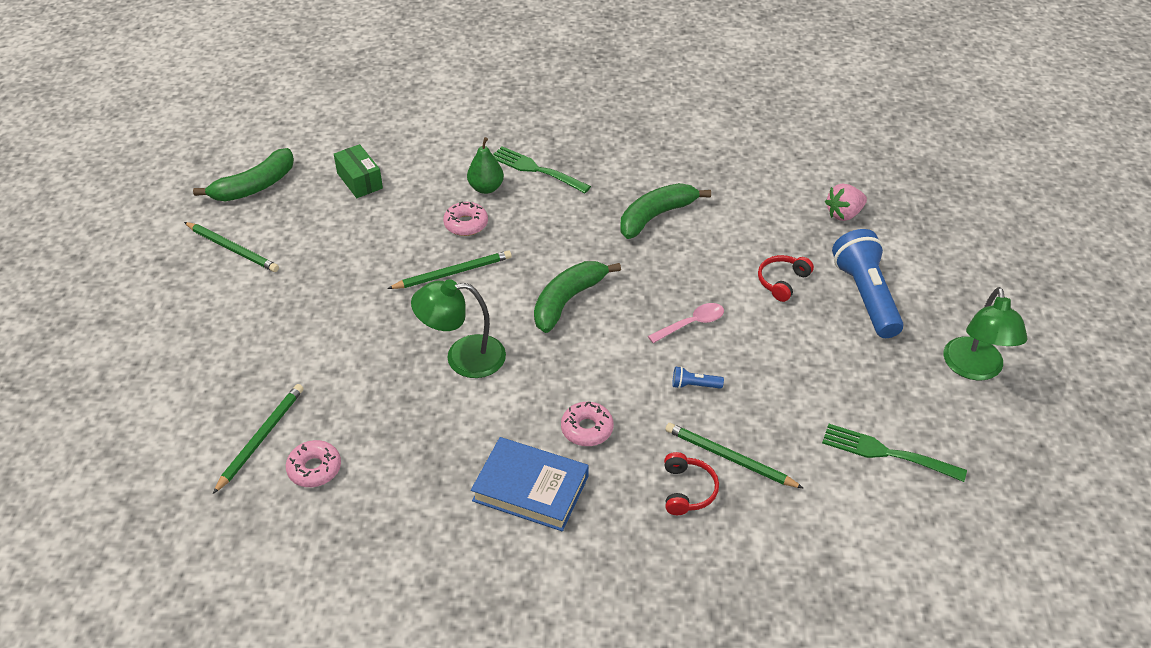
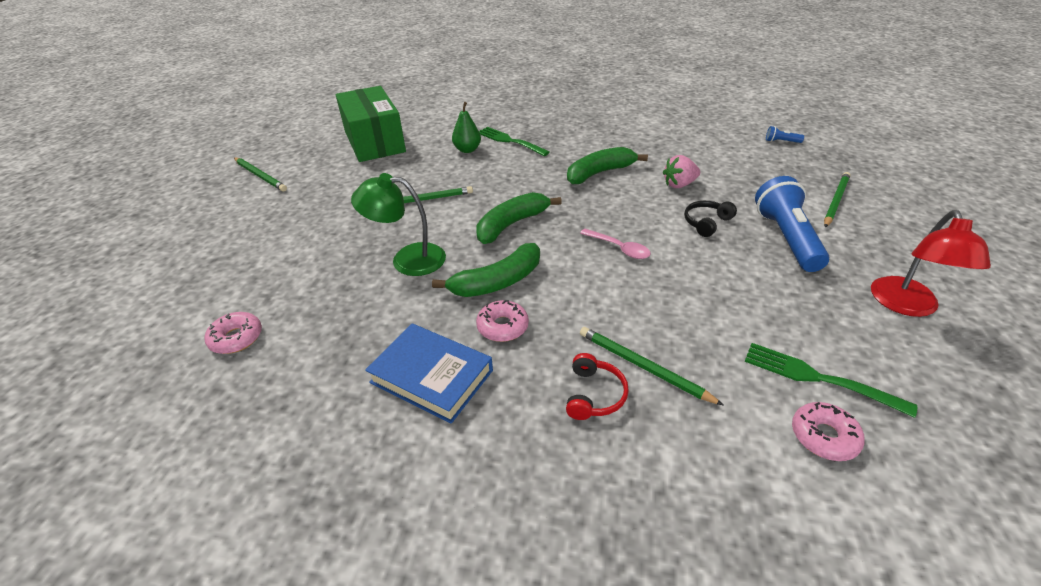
camera: 10 degrees right, 5 degrees down
(255, 186) = (297, 141): green banana -> green banana (497, 282)
(260, 438) = (204, 308): green pencil -> green pencil (835, 201)
(359, 181) = (374, 141): green box -> green box, size x2.07
(466, 224) = (444, 170): pink donut -> pink donut (824, 436)
(691, 324) = (619, 248): pink spoon -> pink spoon turned 60 degrees clockwise
(694, 385) = (615, 297): blue flashlight -> blue flashlight (781, 141)
(782, 282) = (706, 223): red headphones -> black headphones
(844, 214) = (763, 179): pink strawberry -> pink strawberry (679, 185)
(974, 369) = (906, 306): green lamp -> red lamp

